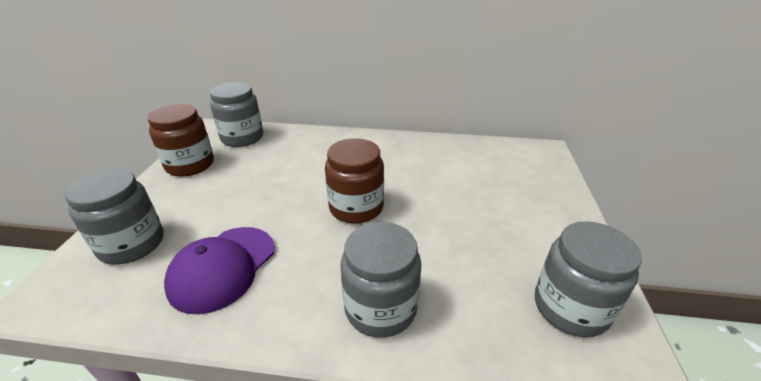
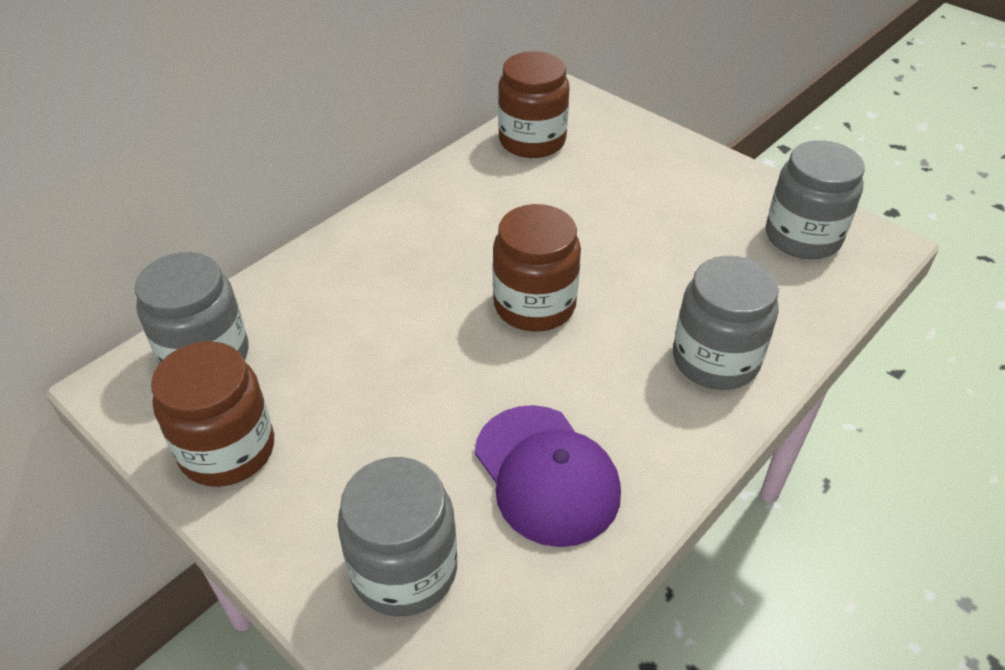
camera: 55 degrees left, 10 degrees up
(488, 153) = (532, 141): none -> brown jar

